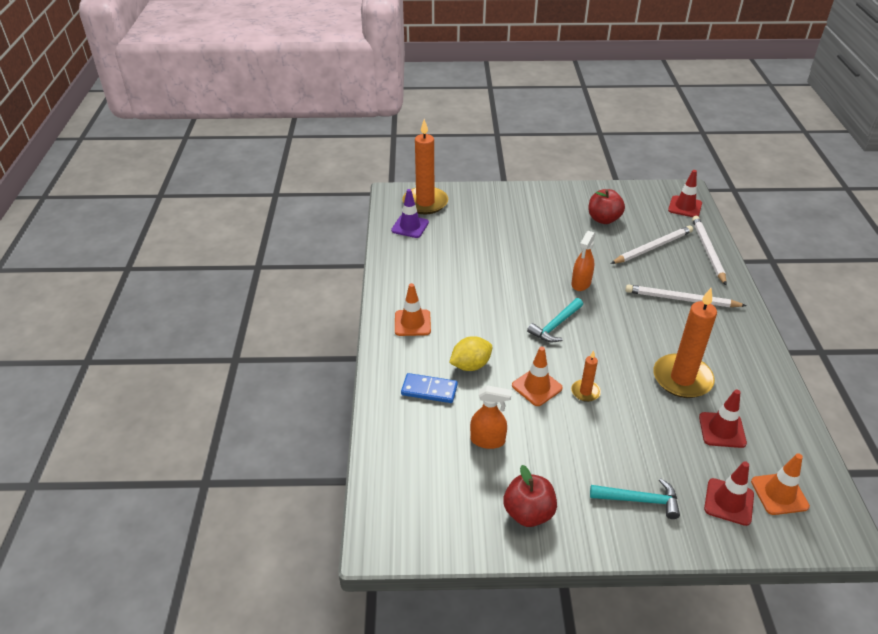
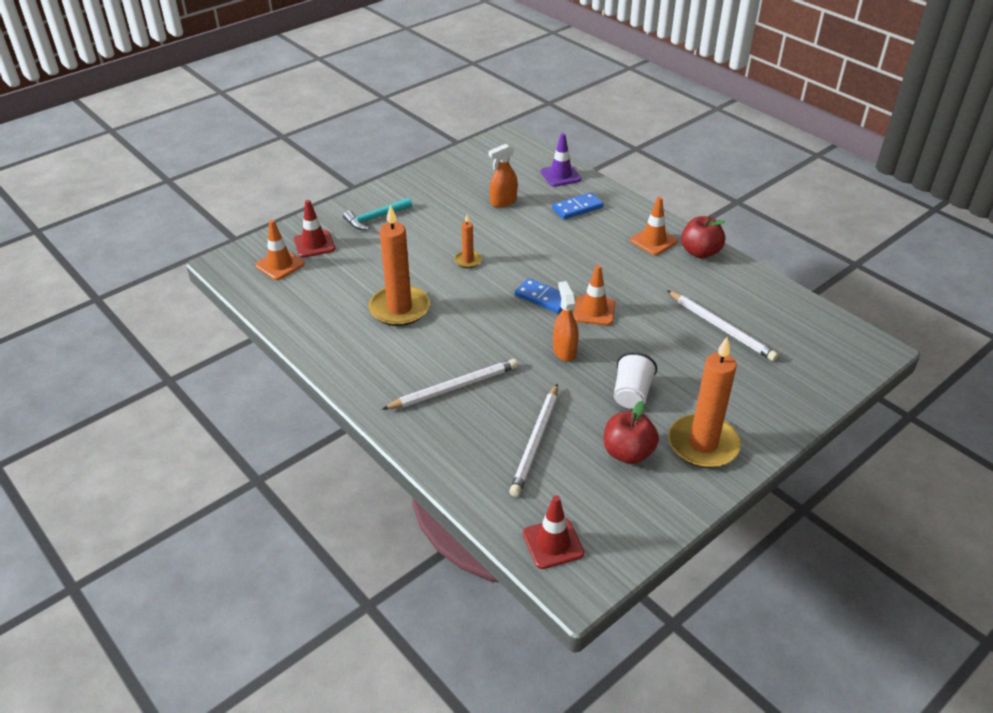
camera: 140 degrees right, 0 degrees up
(410, 226) = (794, 320): purple traffic cone -> purple traffic cone (560, 175)
(425, 203) = (828, 357): orange candle -> orange candle (703, 444)
(470, 365) = (571, 236): yellow lemon -> none
(528, 513) = (439, 182): red apple -> red apple (700, 252)
(537, 387) = (506, 246): orange traffic cone -> orange traffic cone (594, 311)
(555, 326) = (543, 298): turquoise hammer -> blue domino
(566, 241) = (631, 394): none -> white cup
(707, 251) = (470, 475): white pencil -> white pencil (721, 327)
(722, 430) = (343, 286): red traffic cone -> none

